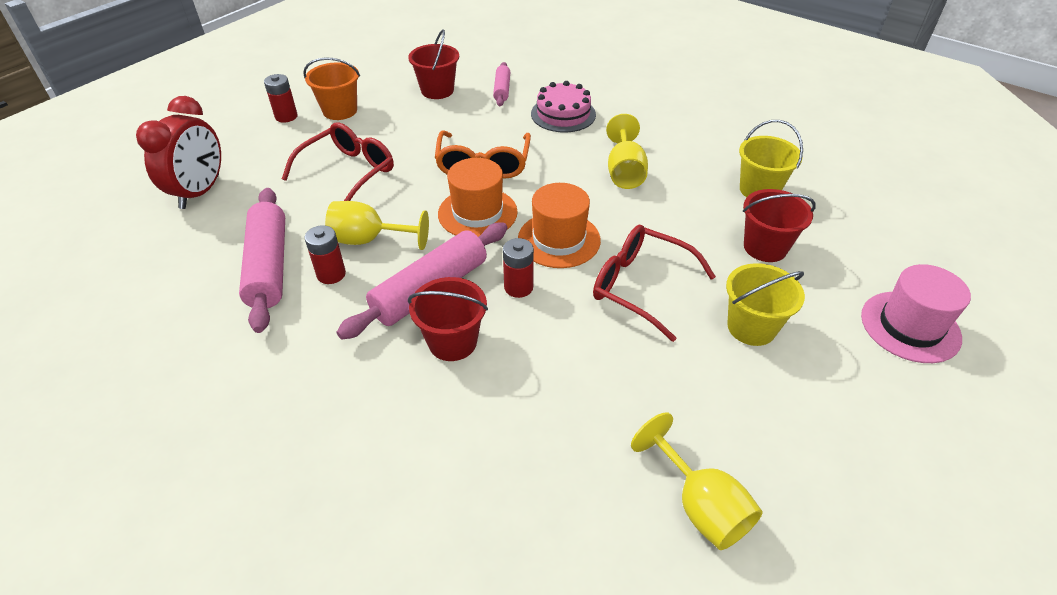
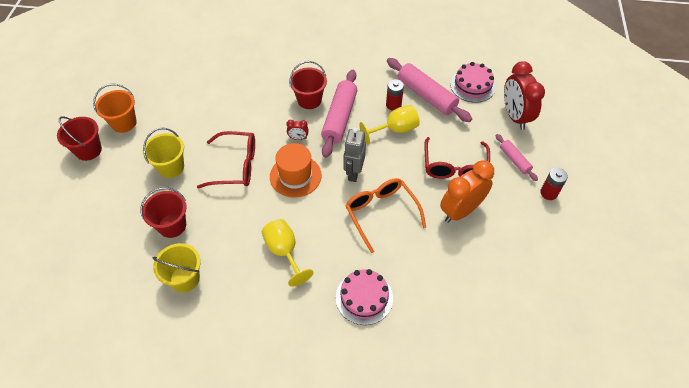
camera: 150 degrees right, 10 degrees up
(187, 252) = (472, 85): none -> pink cake
(340, 111) = (522, 217): orange bucket -> orange bucket (124, 123)
(394, 136) = (461, 211): none -> orange clock
(437, 90) = (481, 277): red bucket -> red bucket (88, 150)
(477, 213) = (353, 173): orange hat -> grey robot
(502, 90) = (433, 305): pink rolling pin -> pink rolling pin (514, 160)
(518, 287) = (298, 138): red battery -> red clock
(699, 505) = (177, 85): yellow goblet -> none
(910, 326) = (85, 204): pink hat -> none

